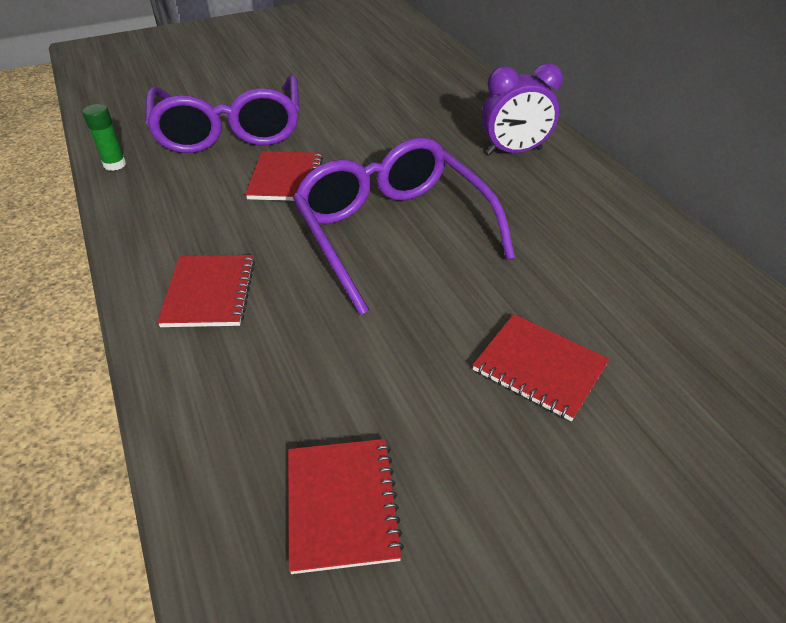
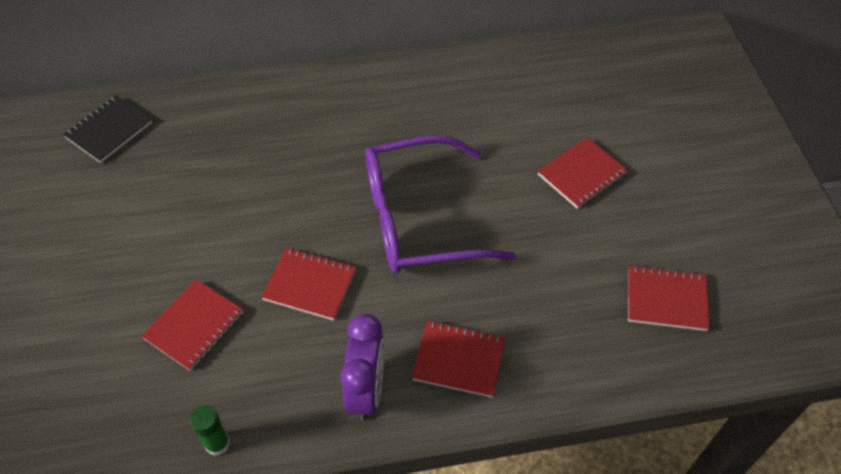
camera: 75 degrees left, 10 degrees up
(230, 130) = (194, 326): purple glasses -> red notebook
(415, 55) = (109, 130): none -> black notebook
(514, 151) = (335, 109): purple clock -> purple clock (366, 390)

